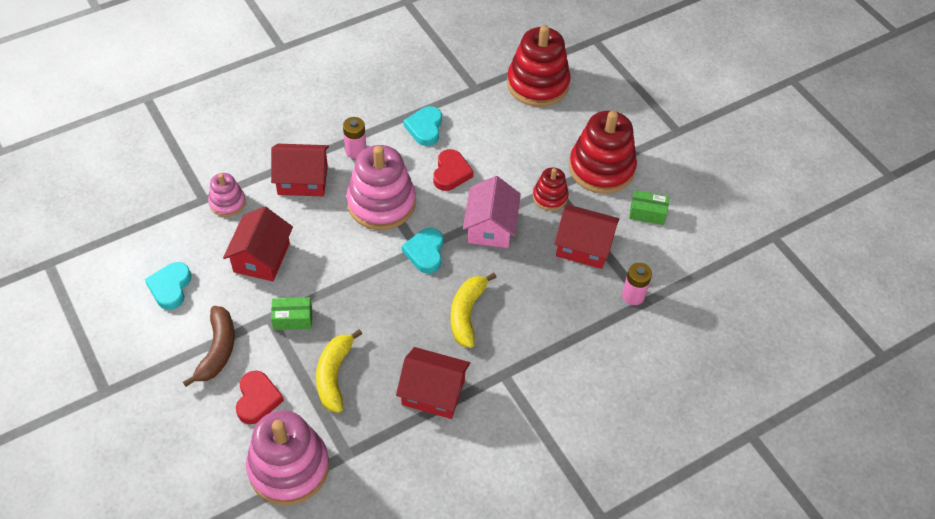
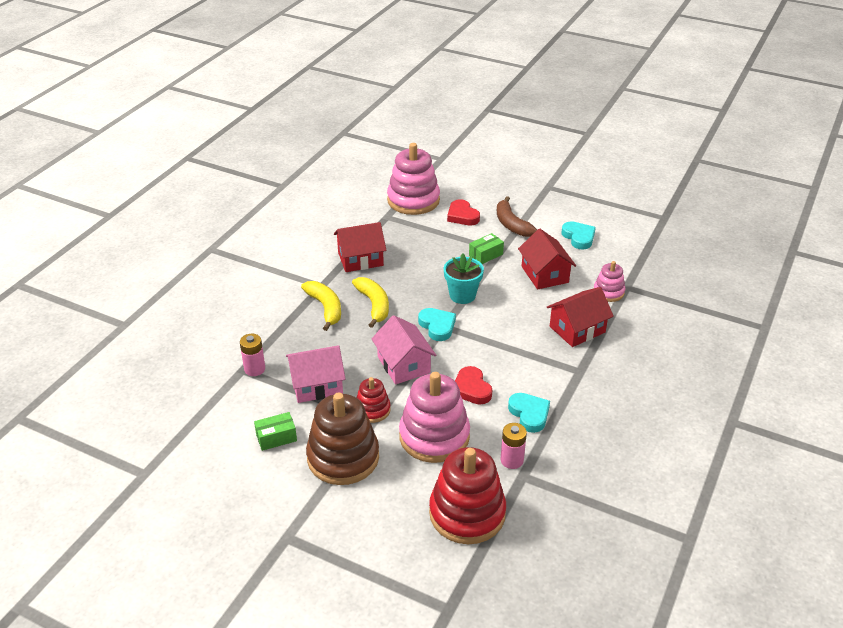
camera: 150 degrees right, 15 degrees down
(334, 375) = (430, 242): yellow banana -> yellow banana (325, 308)
(355, 151) = (564, 368): pink battery -> pink battery (512, 460)
(368, 277) = (462, 295): none -> turquoise flower pot
(381, 203) = (502, 342): pink stacking toy -> pink stacking toy (434, 436)
(583, 246) = (317, 385): red house -> pink house
(601, 168) = (343, 457): red stacking toy -> brown stacking toy

